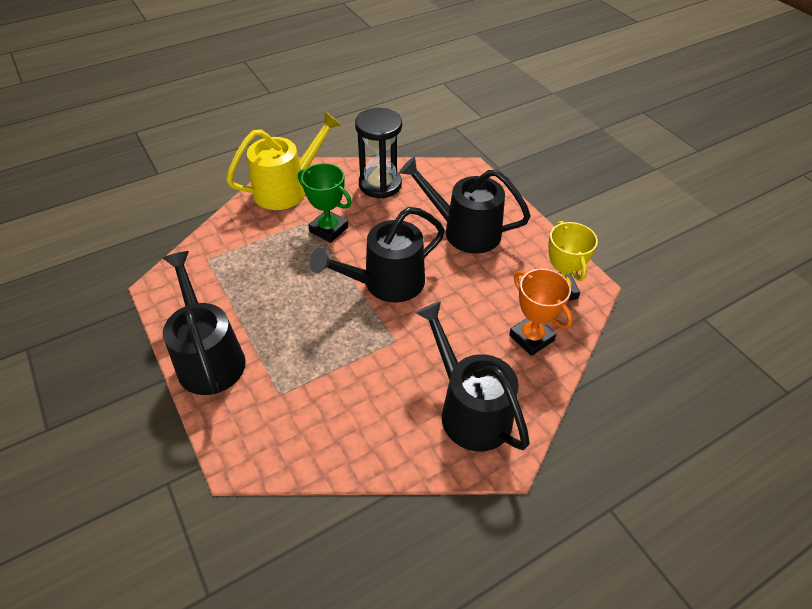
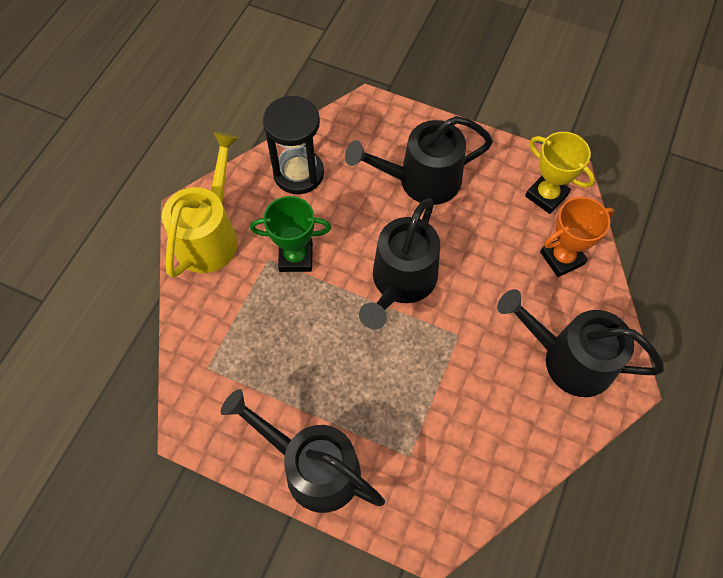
camera: 35 degrees left, 15 degrees up
(531, 338) = (562, 258): orange trophy -> orange trophy turned 45 degrees counterclockwise

